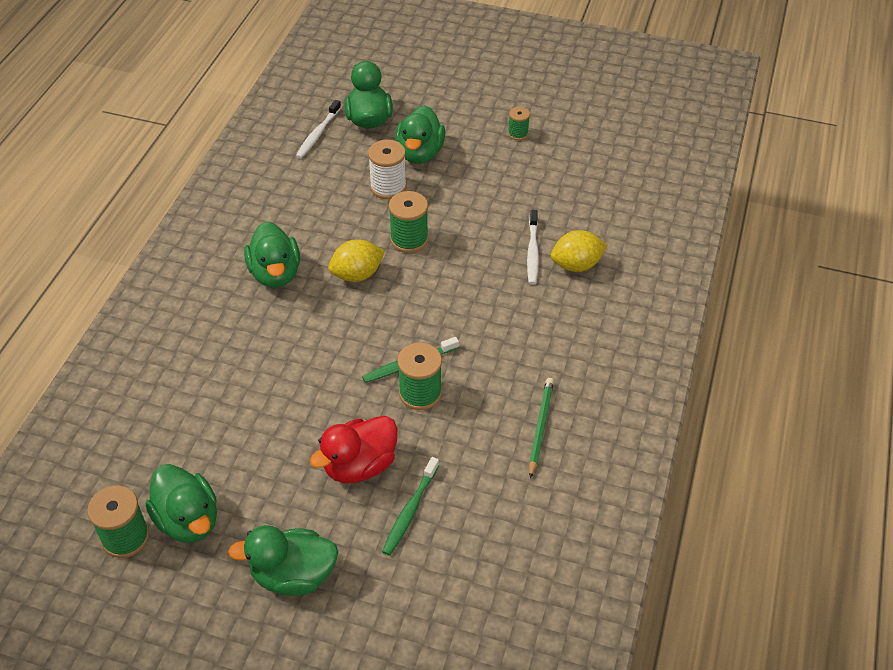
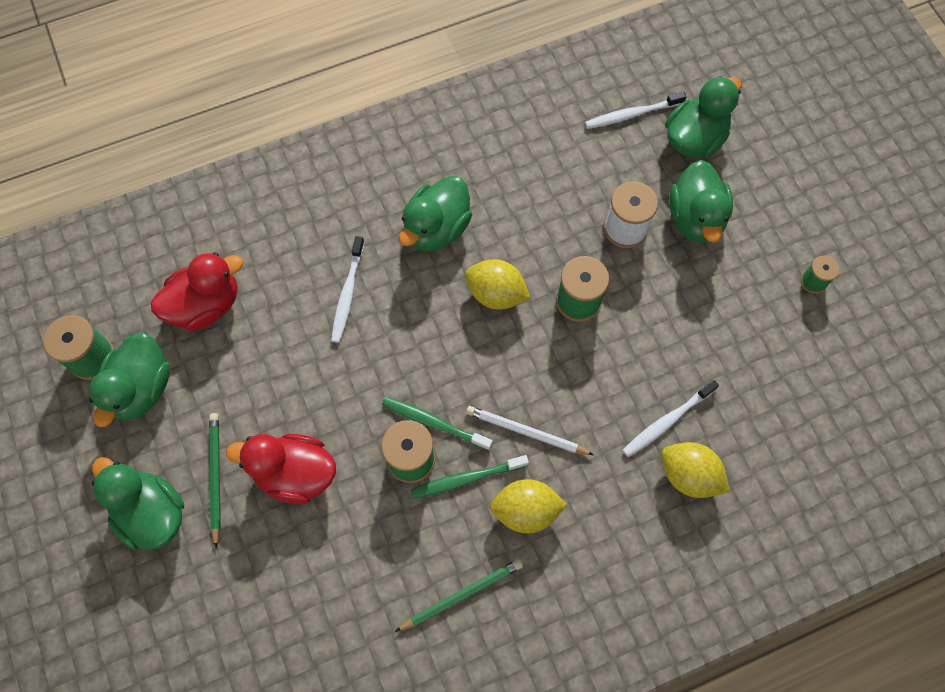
camera: 50 degrees right, 20 degrees up
(172, 437) = (206, 305): none -> red duck
(263, 350) = (347, 294): none -> white toothbrush
(310, 516) = (215, 477): none -> green pencil
(410, 511) = (282, 553): green toothbrush -> green toothbrush (466, 479)
(419, 153) = (695, 218): green duck -> green duck turned 60 degrees counterclockwise
(467, 322) = (526, 432): none -> white pencil
(518, 356) = (526, 510): none -> yellow lemon

